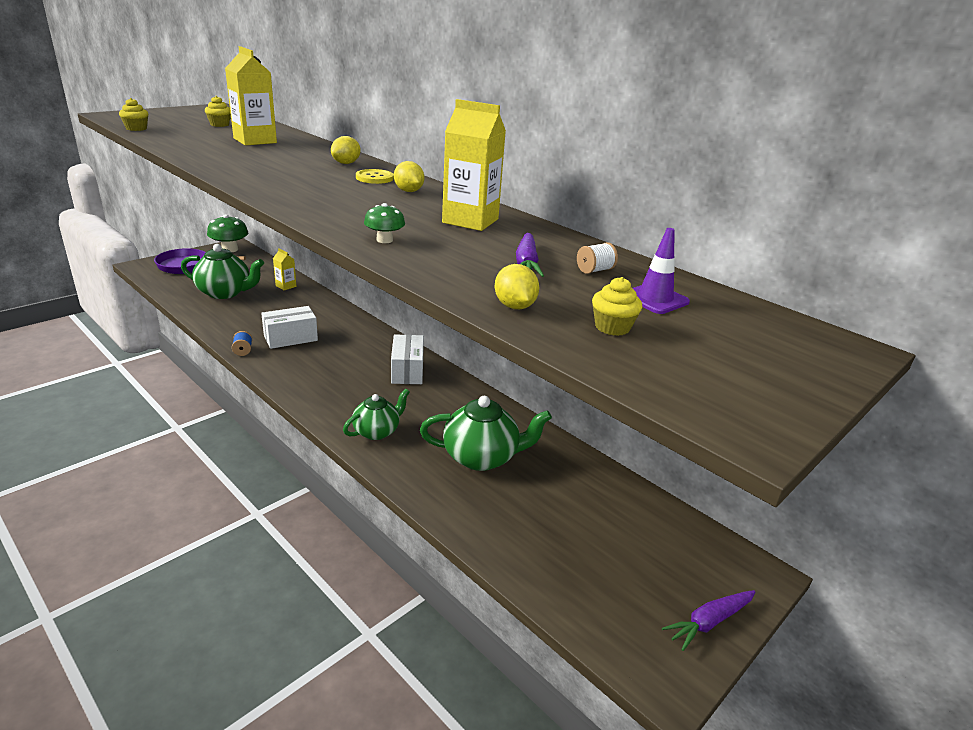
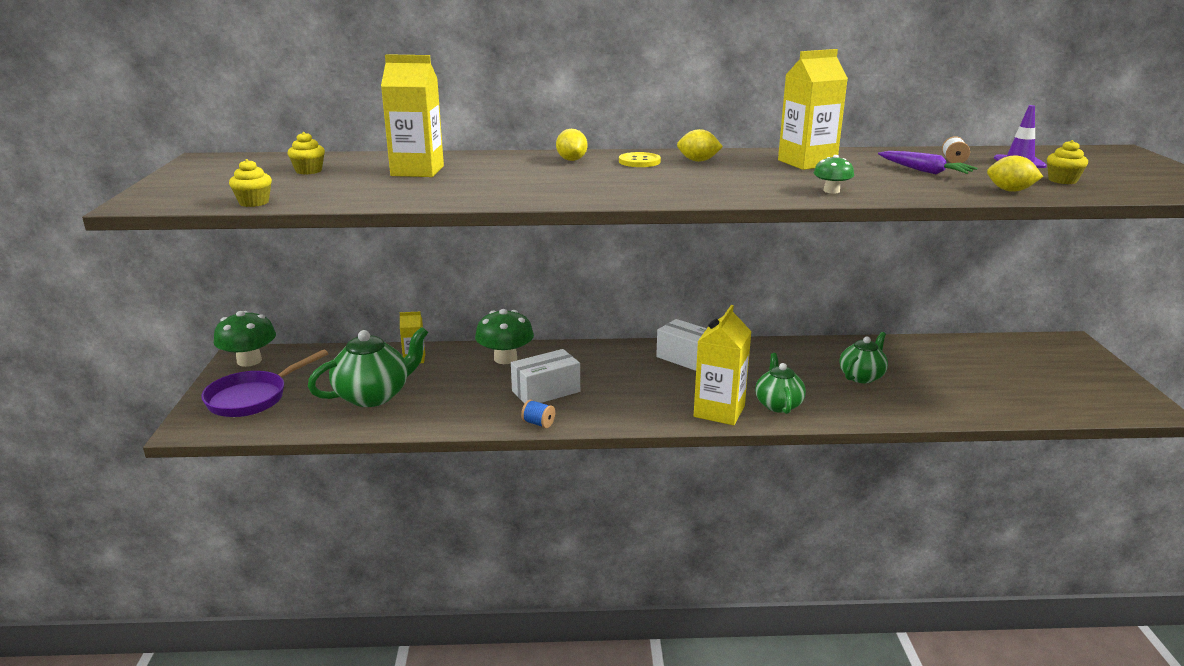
camera: 45 degrees left, 5 degrees down
(290, 338) = (546, 391): white box -> white box turned 45 degrees clockwise
(321, 310) = (505, 358): none -> green mushroom
(335, 409) = (719, 411): none -> yellow carton
(482, 457) = (862, 376): green teapot -> green teapot, size x0.64
(709, 622) = (1106, 375): purple carrot -> none

